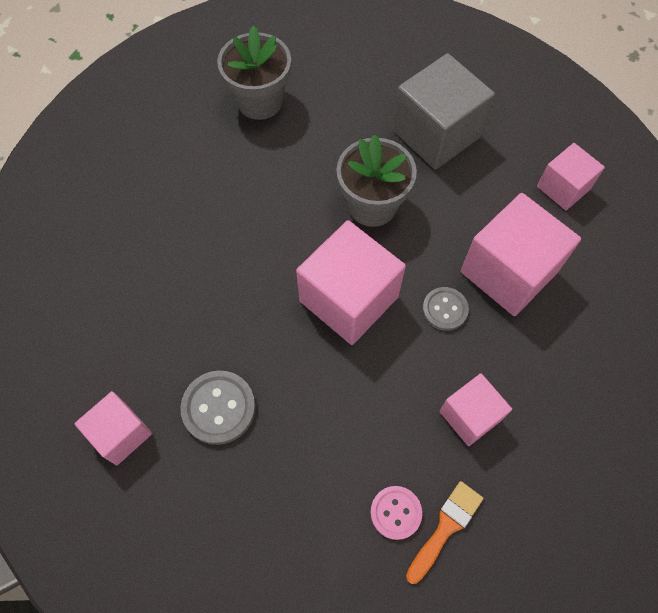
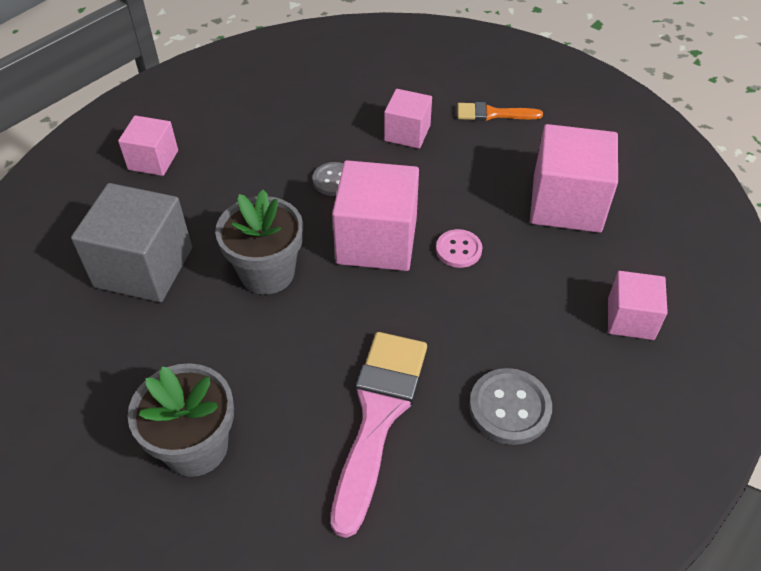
camera: 125 degrees left, 15 degrees down
(196, 204) = (378, 416): none -> pink brush
(218, 408) = (545, 269): grey button -> grey button (509, 407)
(395, 512) = (509, 139): pink button -> pink button (458, 250)
(508, 272) = (267, 159): pink cube -> pink cube (566, 203)

